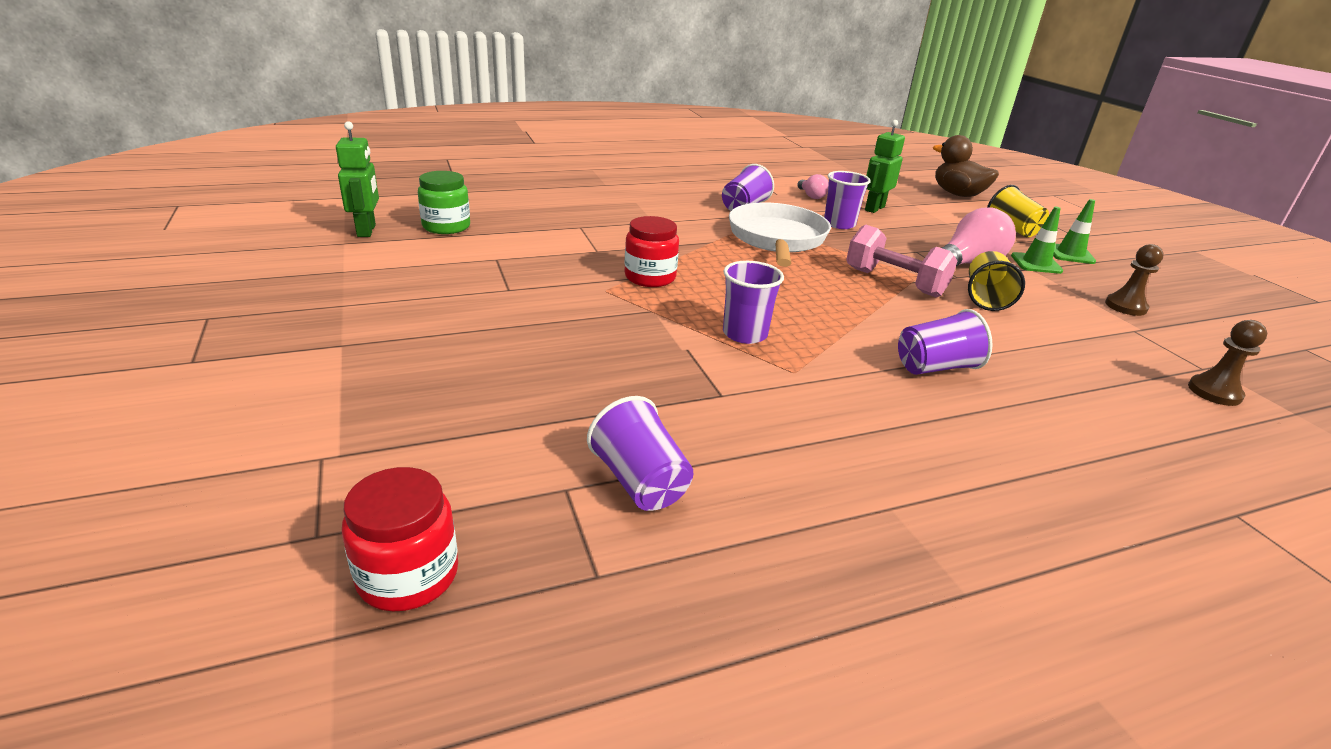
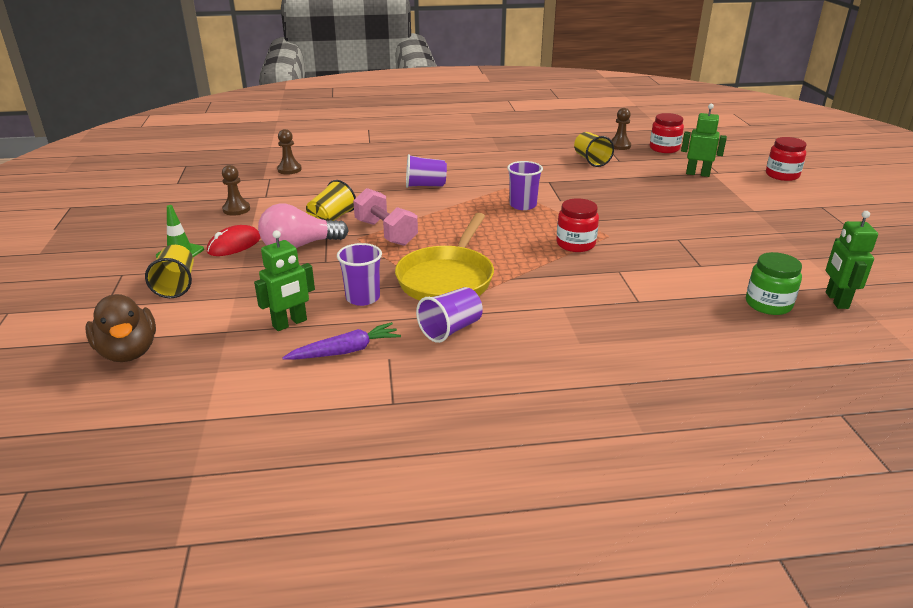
camera: 165 degrees left, 0 degrees up
(153, 459) = (782, 175): none -> red jar
(380, 446) = (697, 174): none -> green robot
(553, 578) = (619, 146): none -> brown pawn
(640, 482) = (591, 160): purple cup -> yellow cup
(777, 239) = (447, 279): white pan -> yellow pan
(811, 196) = (346, 351): pink light bulb -> purple carrot
(1036, 263) = (234, 244): green traffic cone -> red mouse

